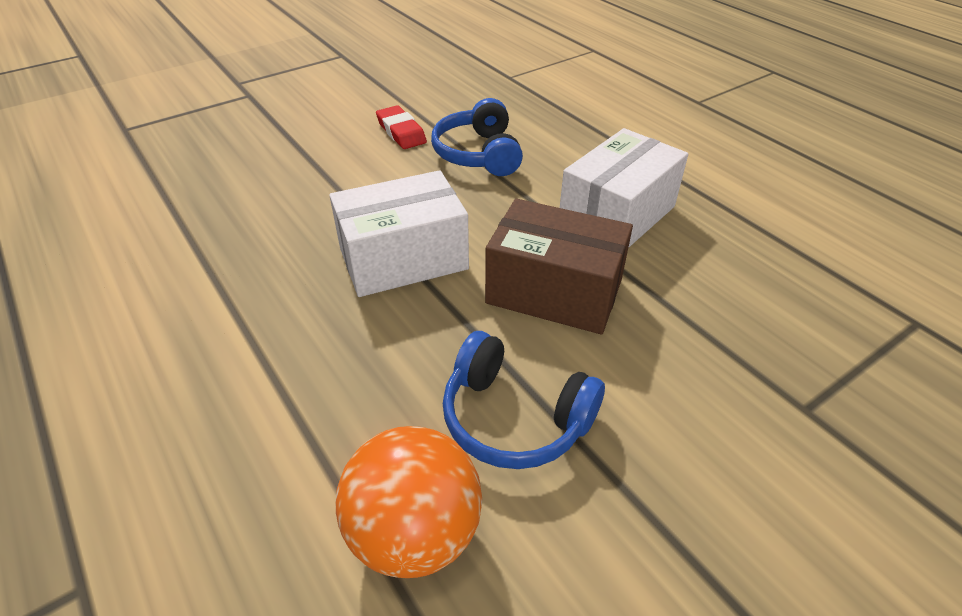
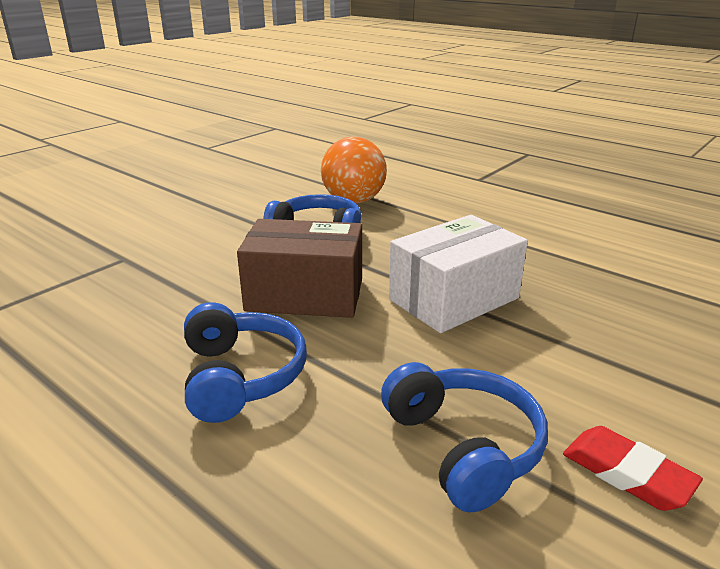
camera: 165 degrees right, 15 degrees down
(617, 215) = (241, 376): white box -> blue headphones

